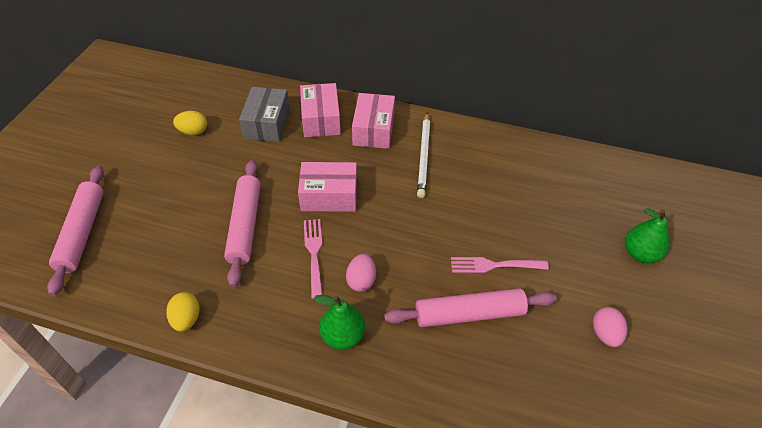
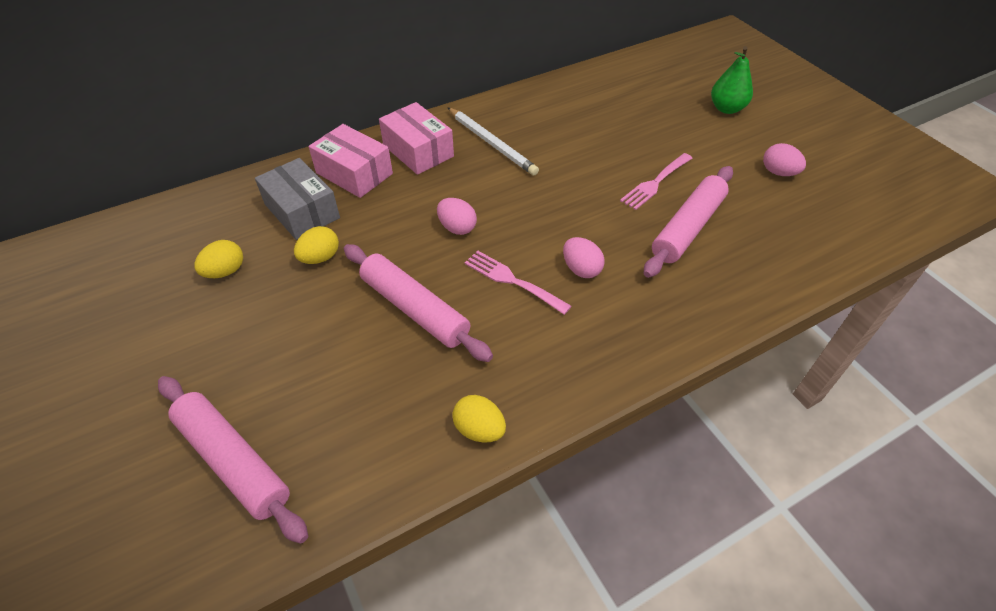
camera: 45 degrees left, 0 degrees up
(241, 158) = (320, 258): none -> yellow egg
(329, 196) = (457, 228): pink box -> pink egg
(343, 336) = (628, 320): green pear -> none

